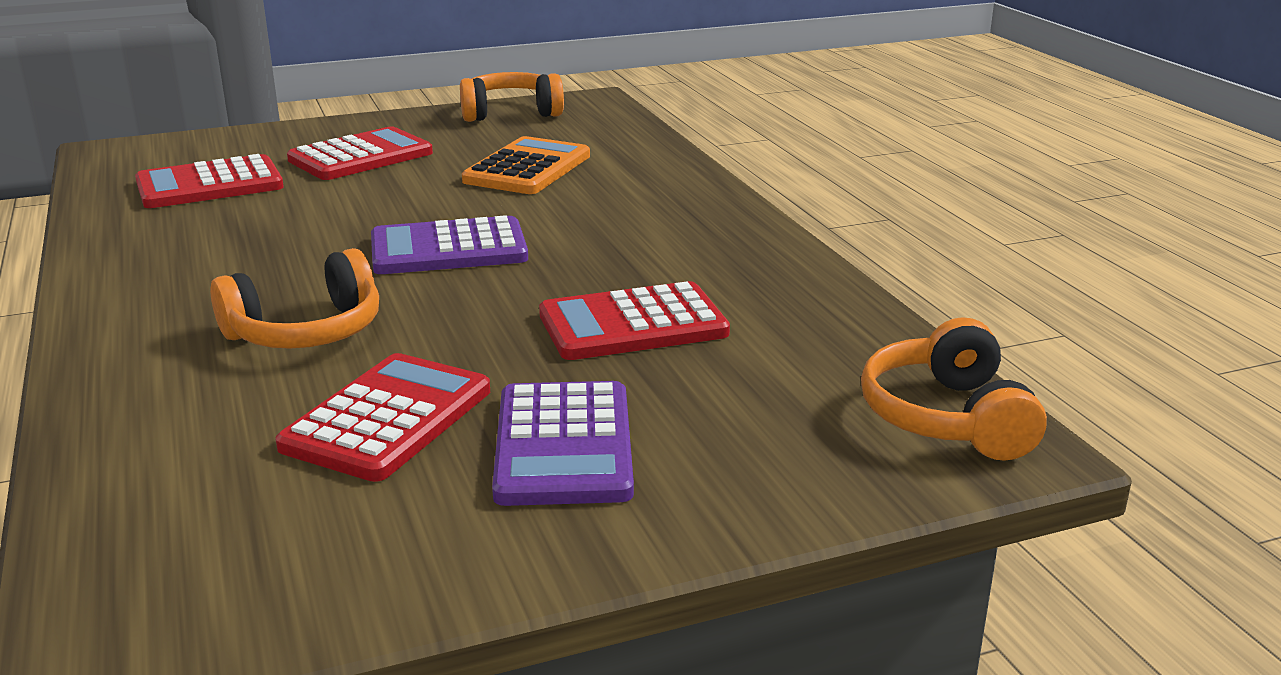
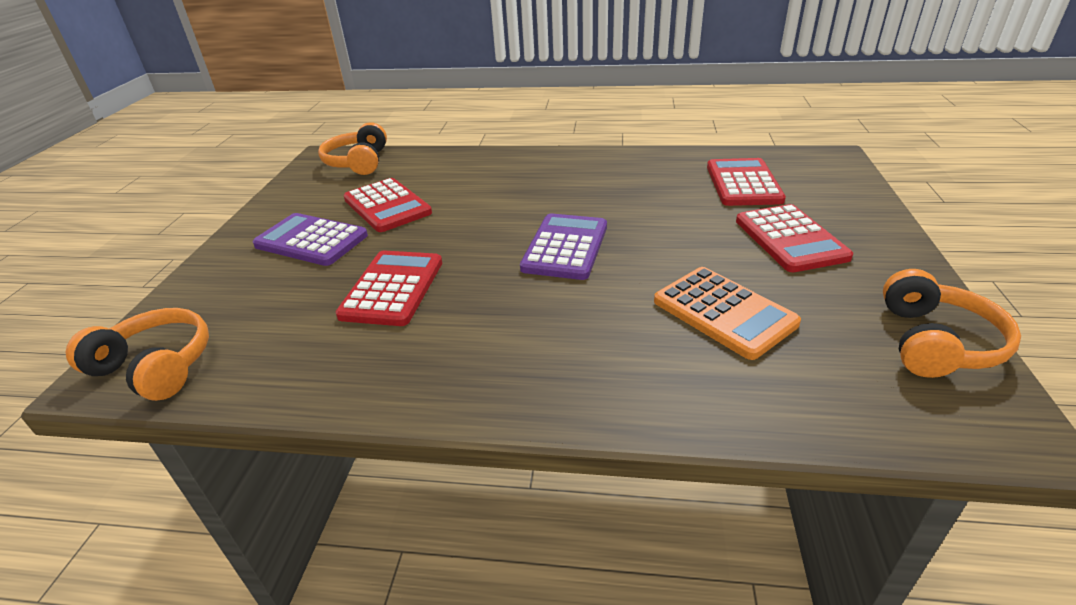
camera: 120 degrees right, 10 degrees up
(306, 332) = (492, 196): orange headphones -> orange headphones (358, 162)

